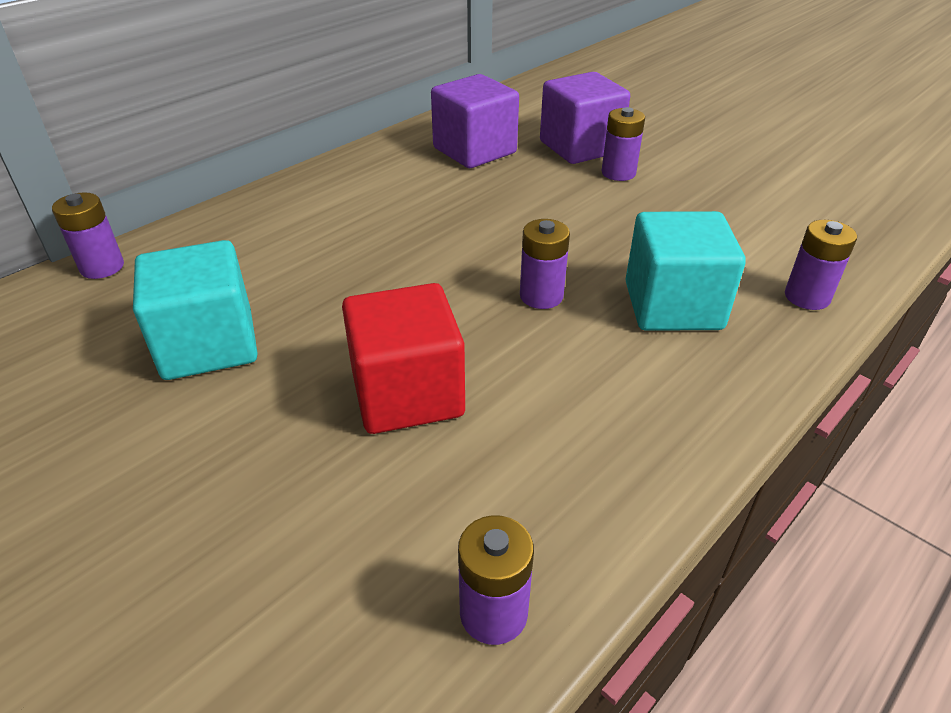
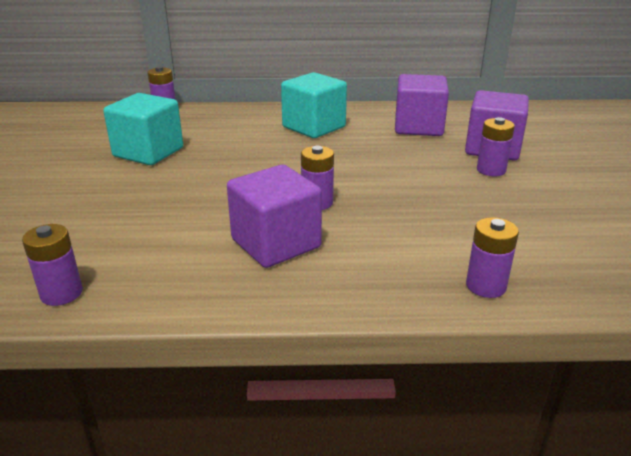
camera: 45 degrees right, 10 degrees down
(407, 394) = (181, 206): red cube -> none
(591, 370) = (276, 243): none -> purple cube
(672, 306) = (381, 243): turquoise cube -> turquoise cube (314, 127)

